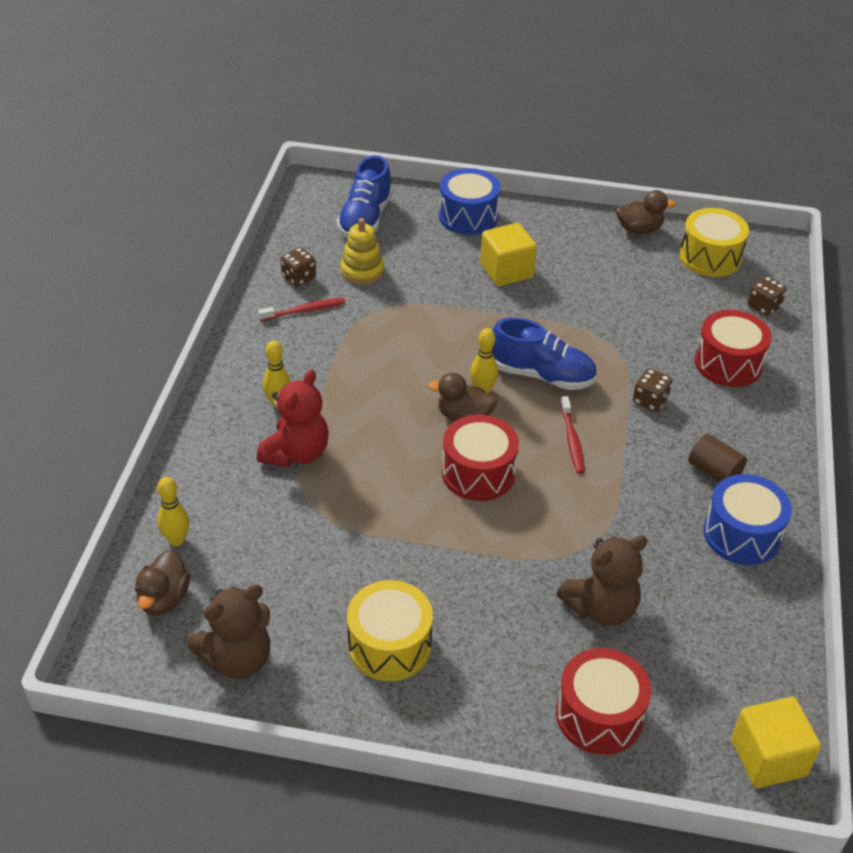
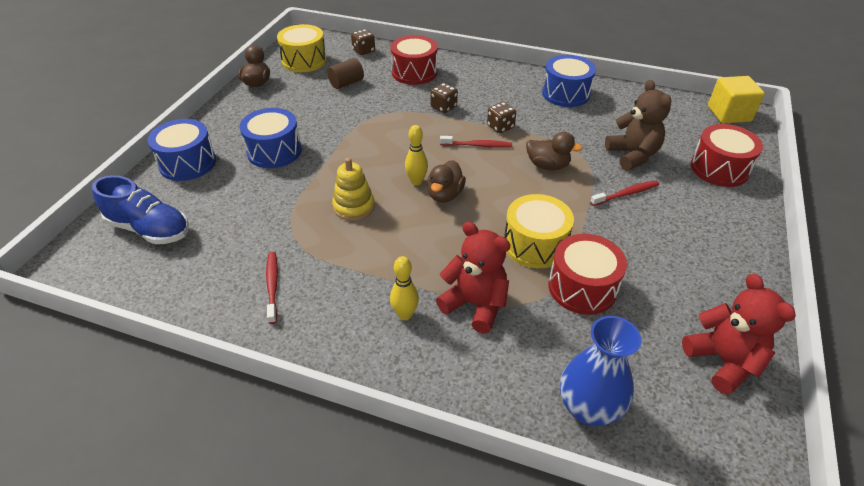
camera: 80 degrees left, 0 degrees up
(164, 599) = (665, 420): brown duck -> brown duck (547, 165)
(176, 540) = (588, 408): yellow bowling pin -> blue vase
(237, 659) = (723, 361): brown teddy bear -> red teddy bear
(299, 278) = (217, 287): brown dice -> brown dice (500, 127)
(362, 271) = (231, 238): yellow stacking toy -> yellow stacking toy (354, 207)
(389, 645) = (686, 261): yellow drum -> yellow drum (535, 244)
(478, 473) = (507, 194): red drum -> red drum (582, 287)
(506, 271) = (274, 151): yellow cube -> blue drum
(509, 593) = (626, 194): none -> red toothbrush
(542, 375) = (406, 150): blue shoe -> none
(714, 472) = (512, 94): brown cylinder -> brown cylinder (346, 83)

